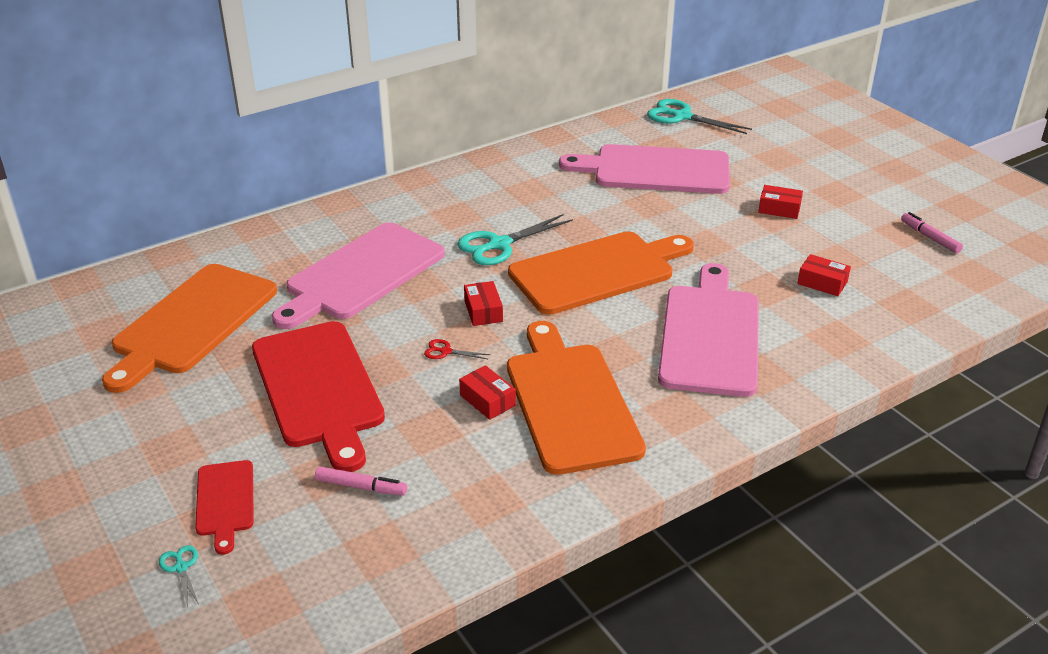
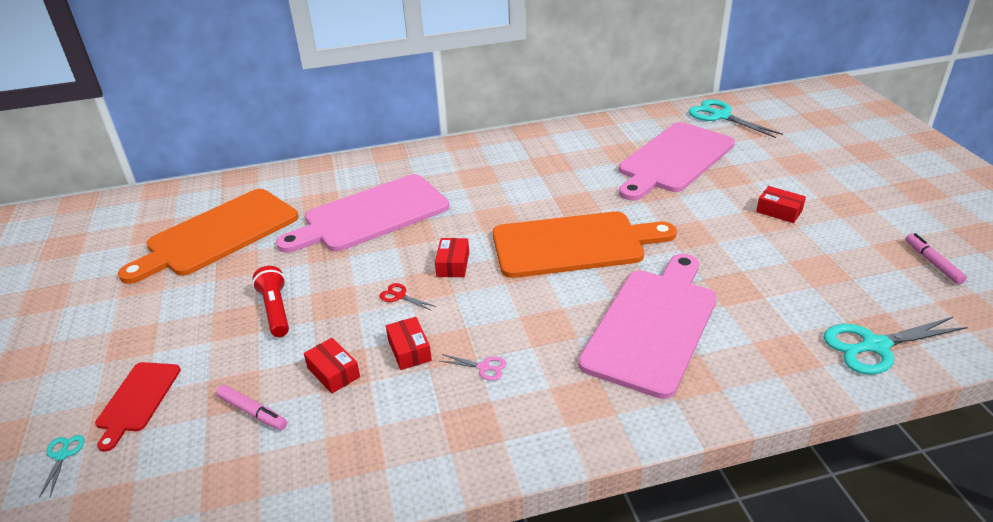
camera: 20 degrees right, 0 degrees up
(318, 389) = (276, 310): red cutting board -> red flashlight
(499, 245) = (499, 207): turquoise scissors -> turquoise scissors (874, 346)
(570, 402) = (484, 367): orange cutting board -> pink scissors
(655, 170) = (673, 160): pink cutting board -> pink cutting board turned 75 degrees counterclockwise
(822, 283) = (794, 291): red box -> red box (333, 372)

